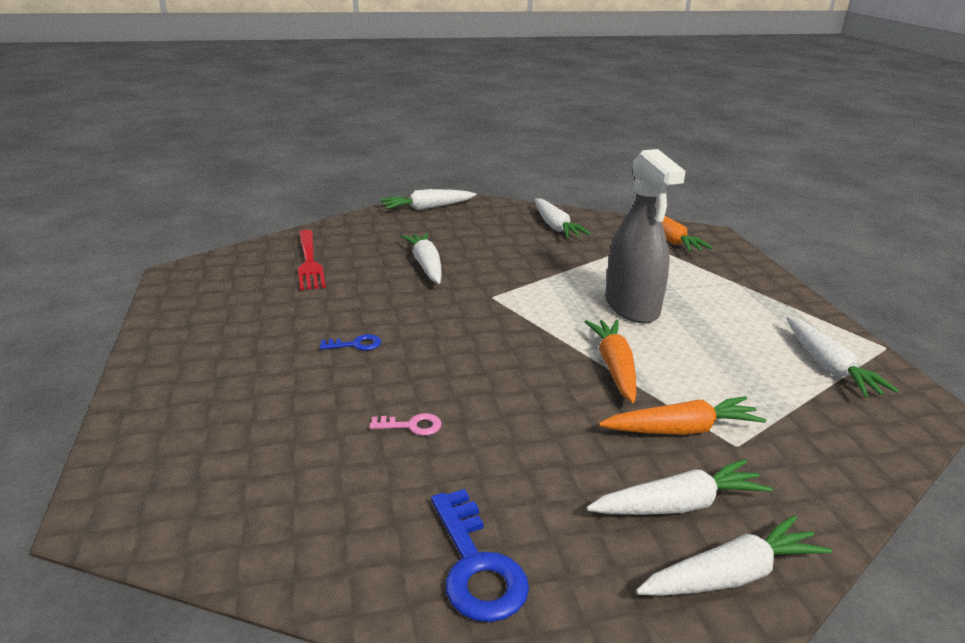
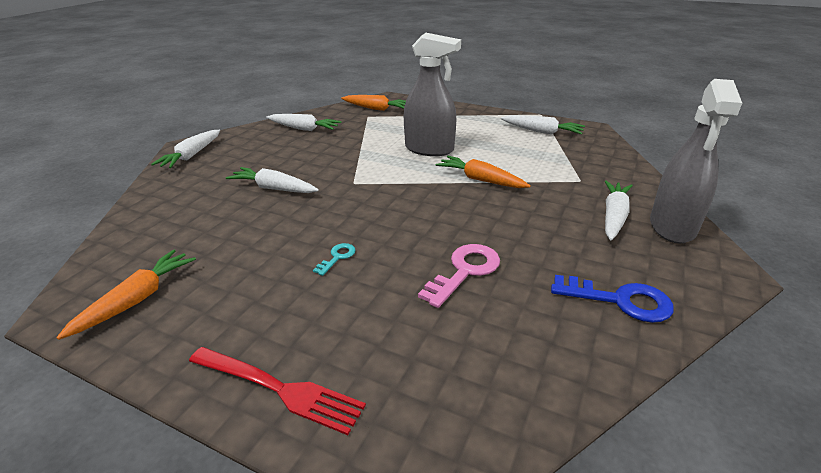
camera: 50 degrees left, 5 degrees up
(309, 262) = (178, 234): red fork -> red fork (278, 388)
(355, 344) = (337, 257): blue key -> turquoise key
(411, 426) = (464, 271): pink key -> pink key, size x1.89
(681, 429) = (555, 188): orange carrot -> orange carrot (136, 300)
(731, 575) = (672, 226): white carrot -> grey spray bottle

